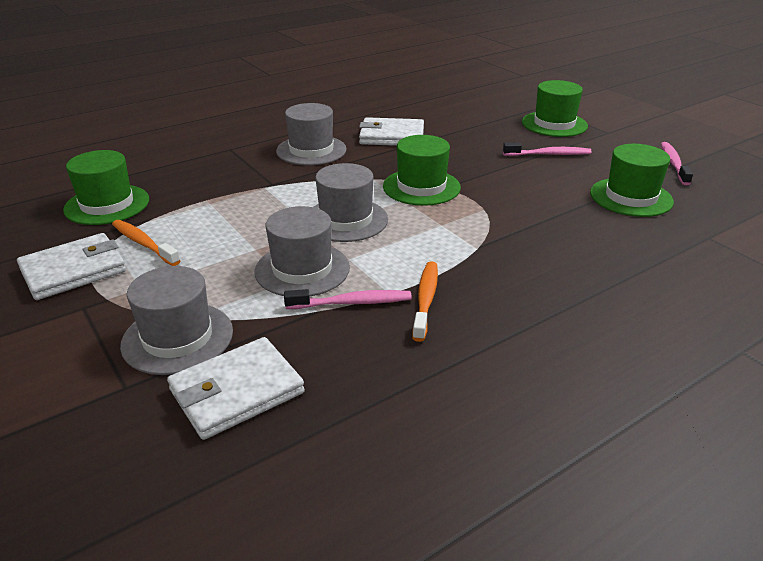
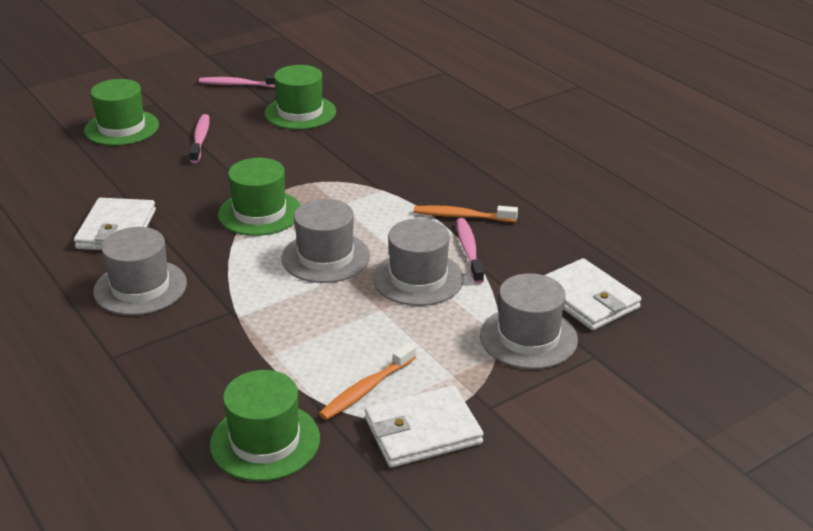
camera: 90 degrees left, 0 degrees up
(73, 270) = (423, 431): white wallet -> white wallet turned 75 degrees counterclockwise

